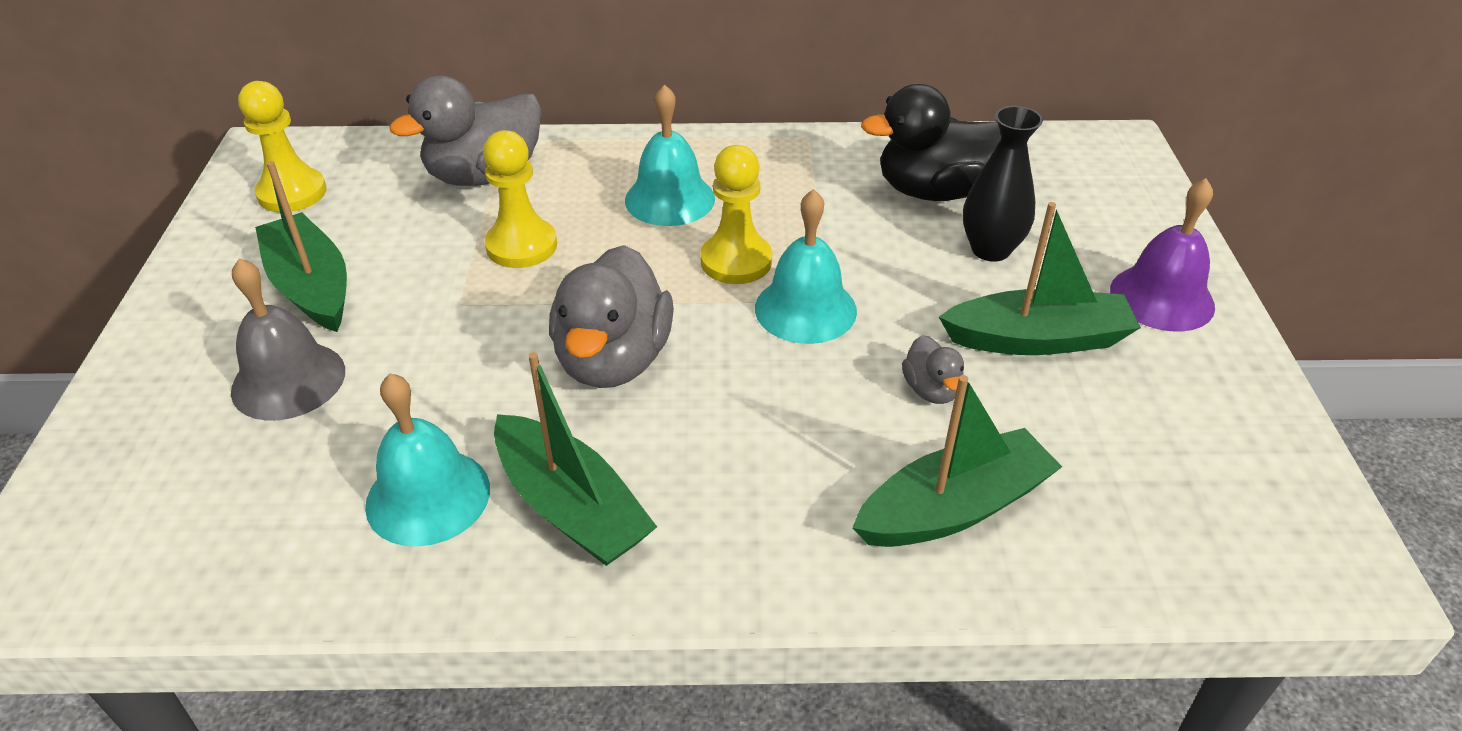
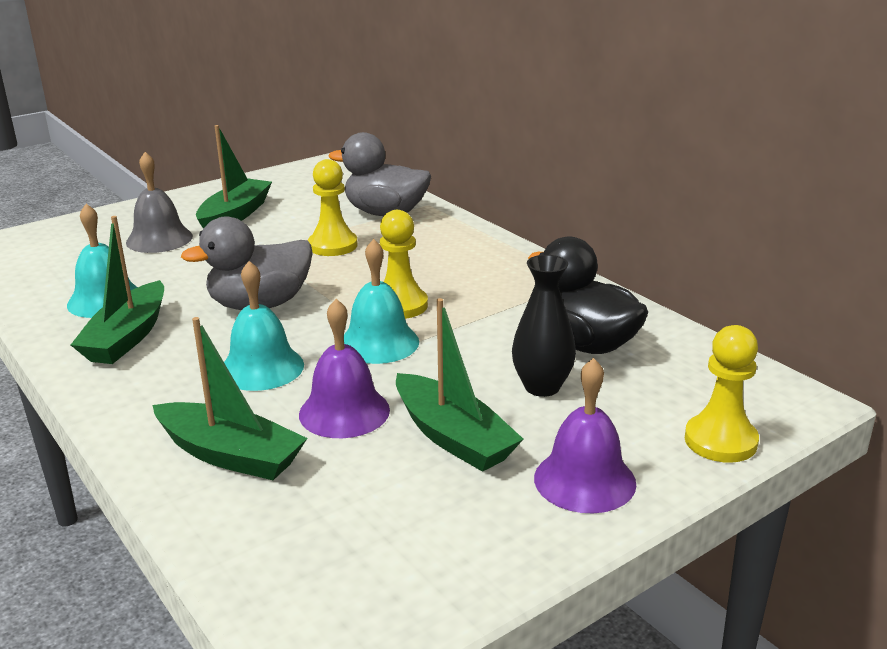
camera: 55 degrees right, 15 degrees down
(292, 193) = (304, 182): yellow pawn -> yellow pawn (720, 441)
(670, 199) = (437, 265): turquoise bell -> turquoise bell (261, 368)
(931, 390) = (344, 412): grey duck -> purple bell

